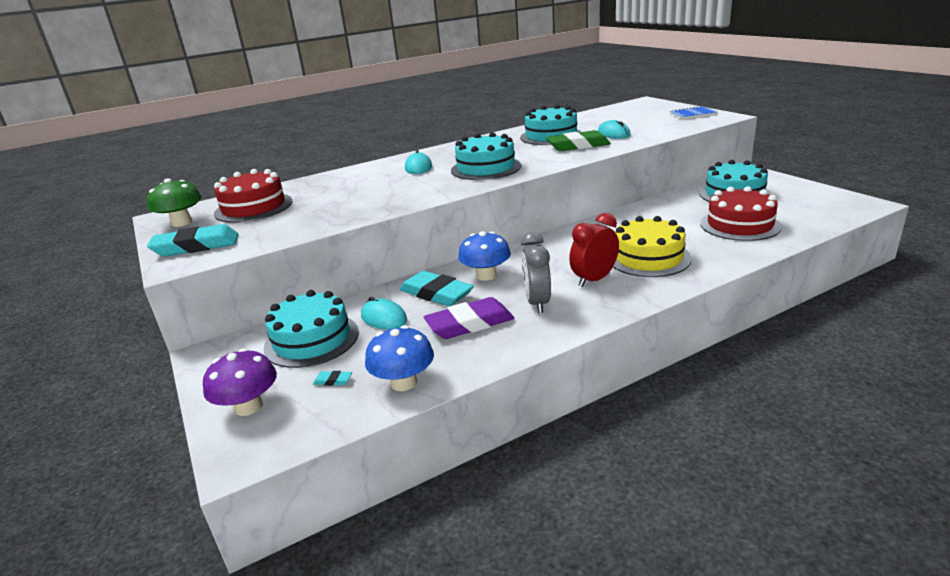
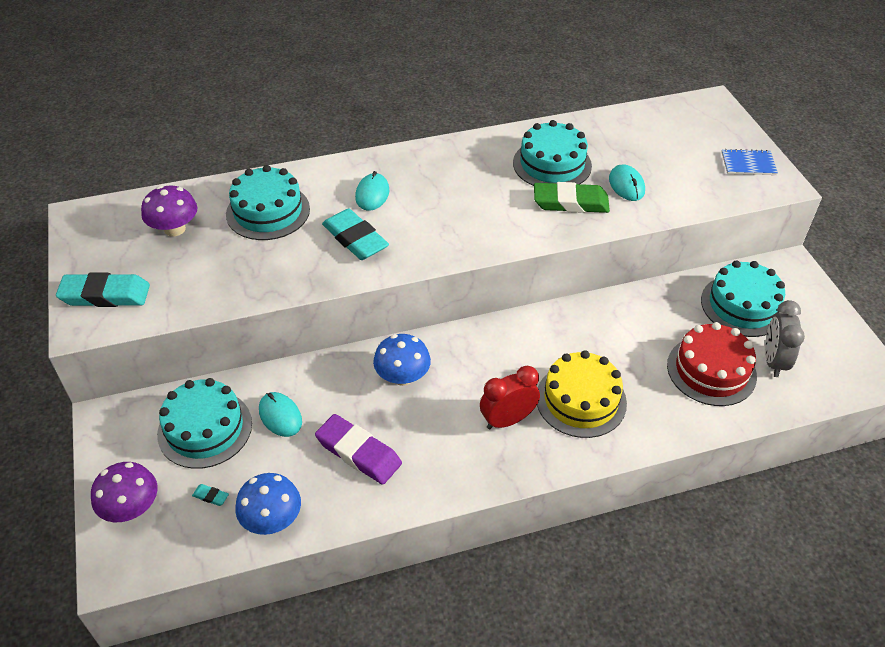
camera: 10 degrees right, 20 degrees up
(181, 223) = (97, 237): green mushroom -> none
(253, 207) = (174, 229): red cake -> purple mushroom
(436, 294) = (342, 392): turquoise eraser -> turquoise eraser (355, 239)
(469, 324) = (358, 452): purple eraser -> purple eraser turned 45 degrees clockwise
(486, 168) = (445, 223): turquoise cake -> turquoise cake (268, 211)
(537, 303) = (435, 440): grey clock -> grey clock (773, 361)

